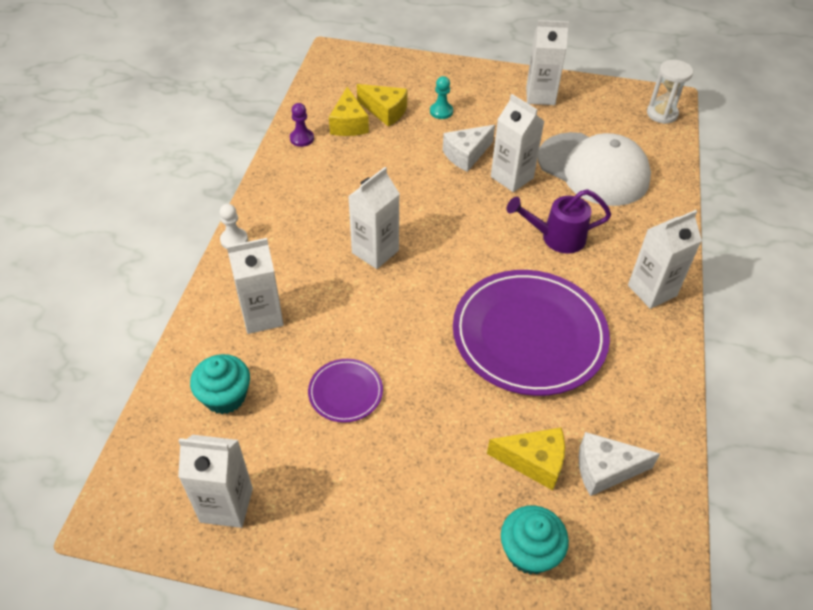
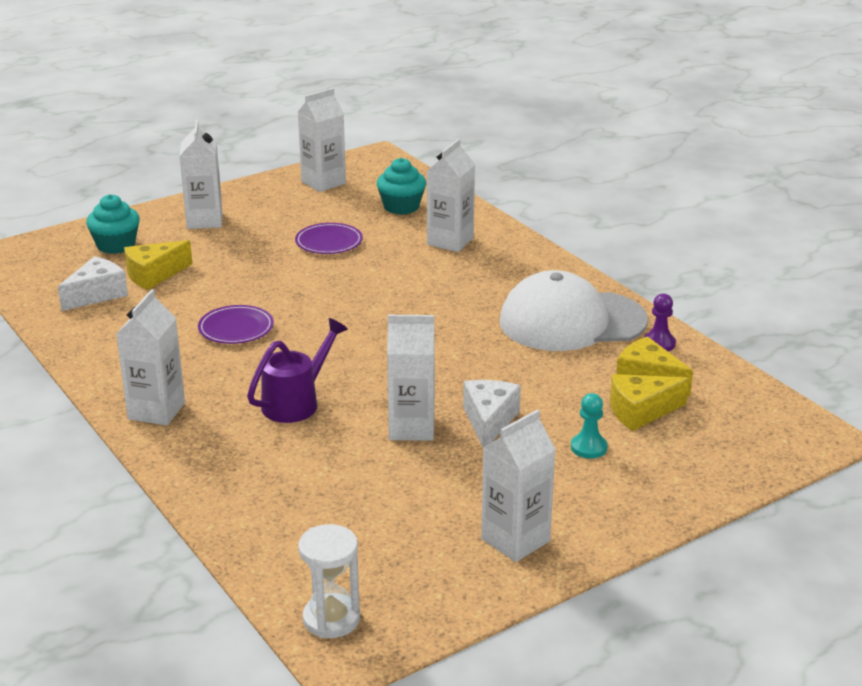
camera: 135 degrees right, 20 degrees down
(234, 240) = (555, 260): white pawn -> none
(375, 251) = (438, 309): white carton -> white carton (204, 221)
(529, 335) = (236, 328): purple plate -> purple plate, size x0.45
(593, 169) = (337, 487): white cap -> white cap (572, 321)

